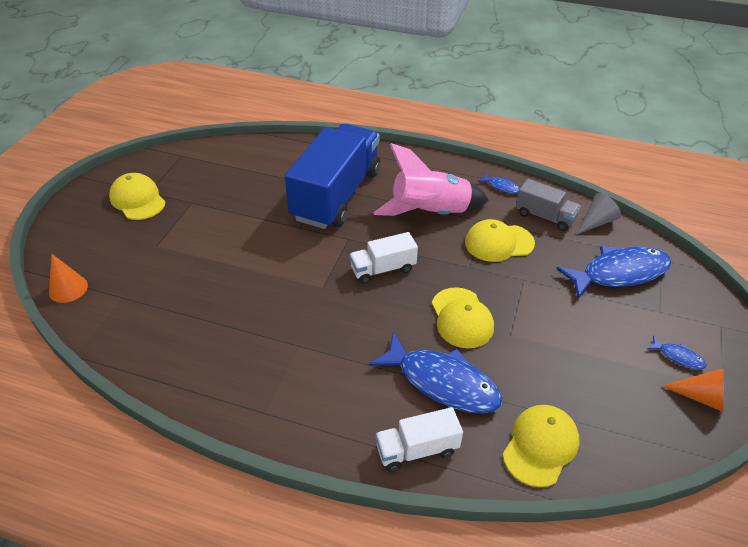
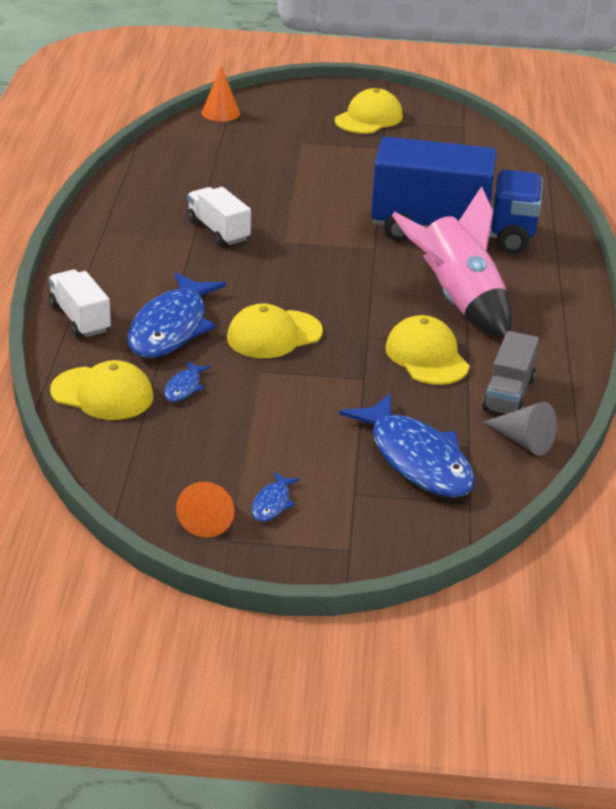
camera: 75 degrees right, 10 degrees down
(383, 269) = (332, 276): white truck -> white truck (218, 230)
(501, 187) = (555, 355): blue fish -> blue fish (184, 387)

